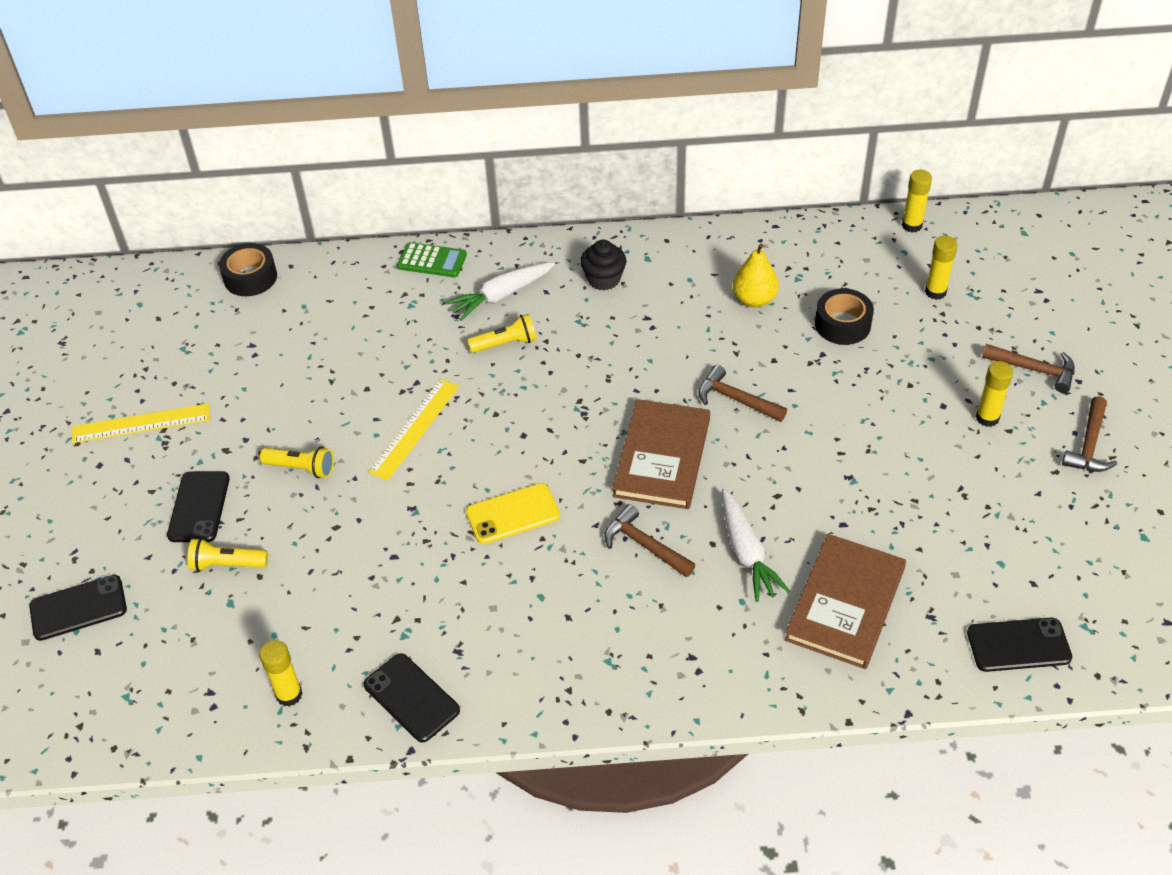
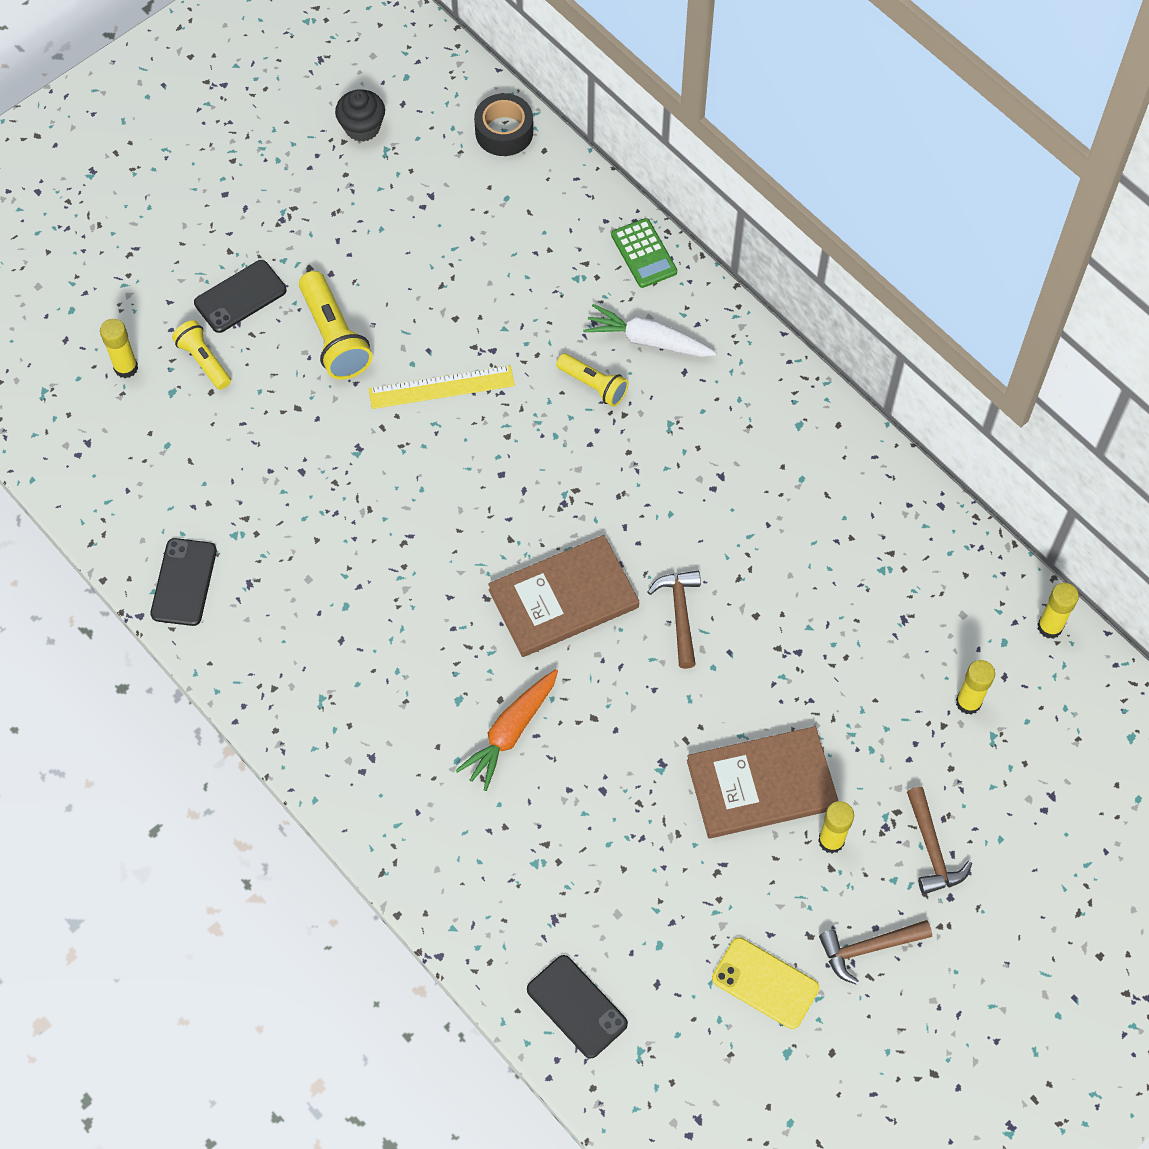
camera: 50 degrees right, 15 degrees up
(78, 608) = (90, 295): black phone -> none
(141, 423) = (286, 187): yellow ruler -> none
(289, 695) = (124, 497): yellow glue stick -> yellow glue stick (126, 368)
(301, 468) = (334, 337): yellow flashlight -> yellow flashlight, size x1.59
(513, 514) = (411, 526): yellow phone -> yellow phone (765, 983)
(603, 279) = (740, 407): black cupcake -> black cupcake (362, 127)
(645, 545) = (457, 648): brown hammer -> none
(746, 552) = (511, 732): white carrot -> orange carrot
(754, 299) = (821, 550): yellow pear -> none
(842, 324) = (852, 646): black tape -> none
(845, 604) = (516, 843): brown book -> brown book (761, 785)

